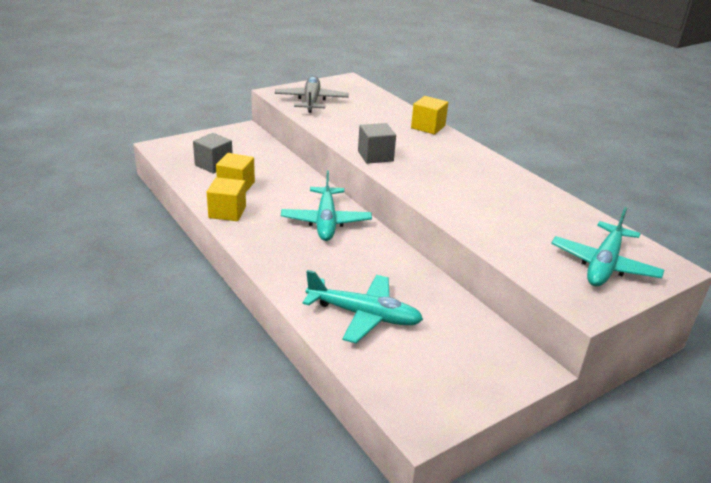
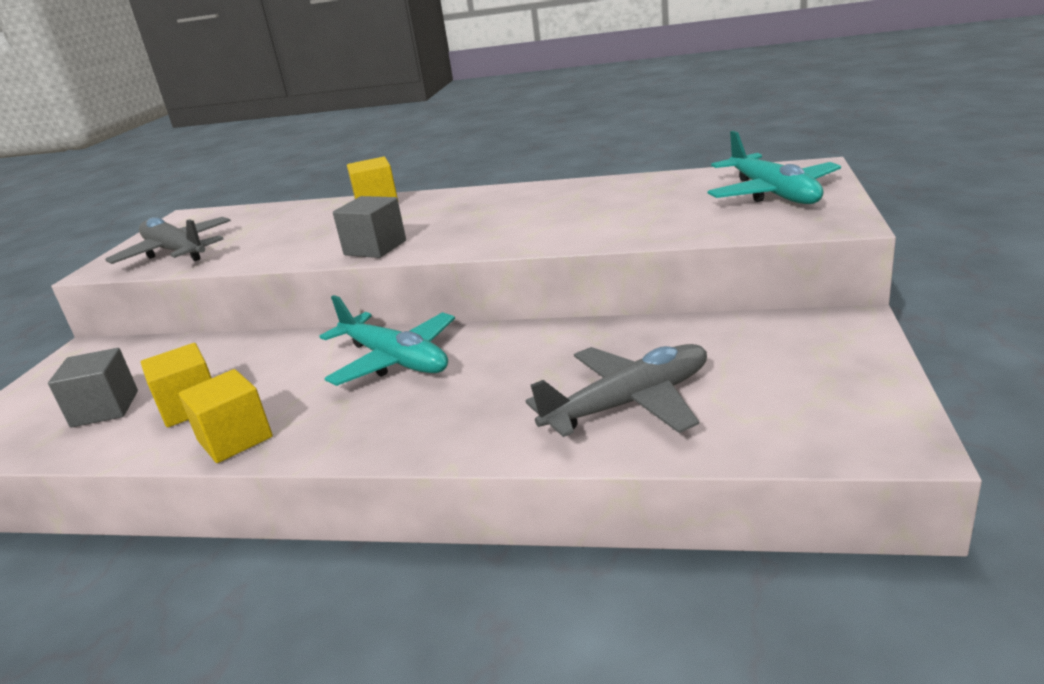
camera: 40 degrees left, 5 degrees down
(363, 315) = (628, 404): turquoise plane -> grey plane

